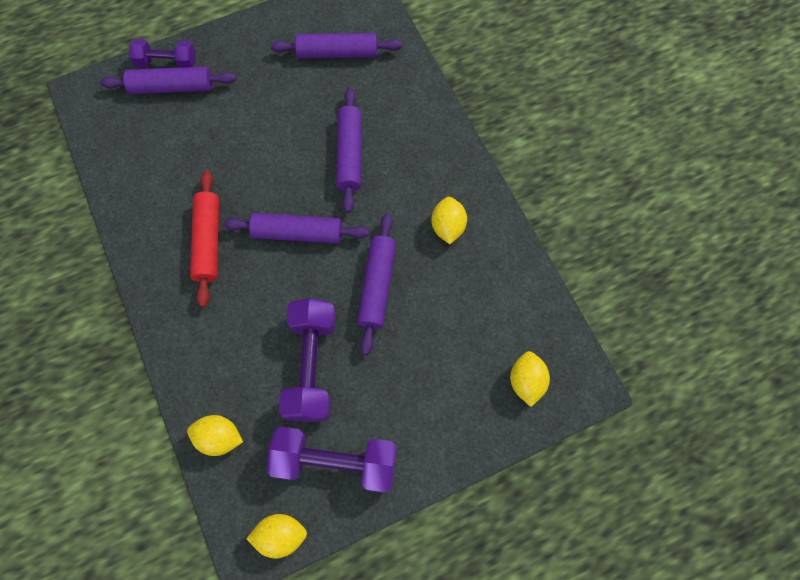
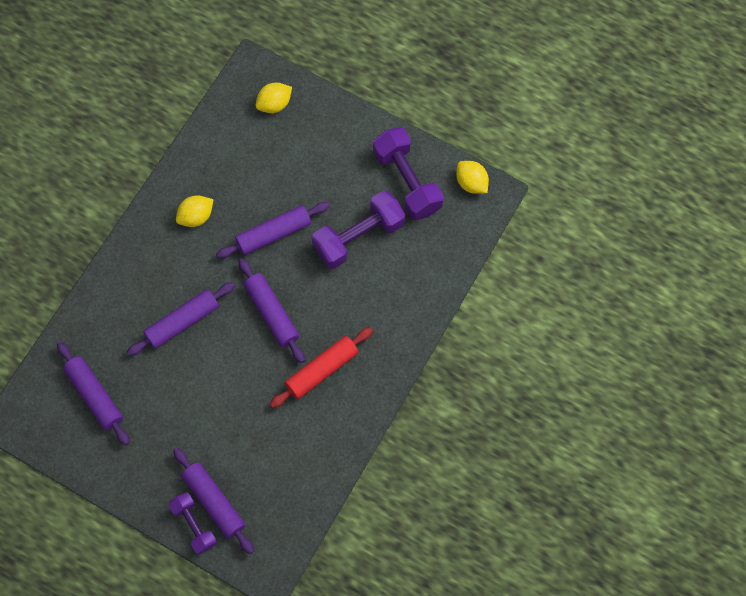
camera: 125 degrees left, 0 degrees up
(219, 437) = (445, 259): yellow lemon -> none

